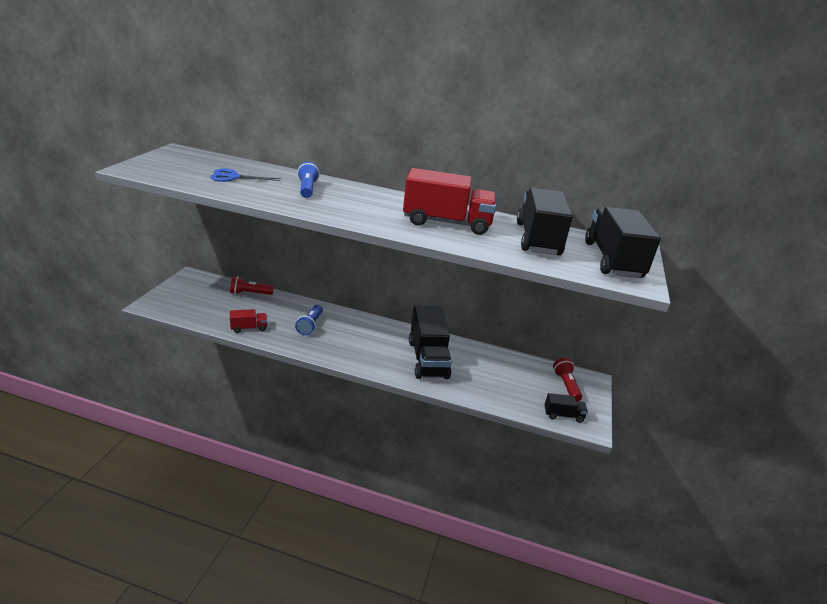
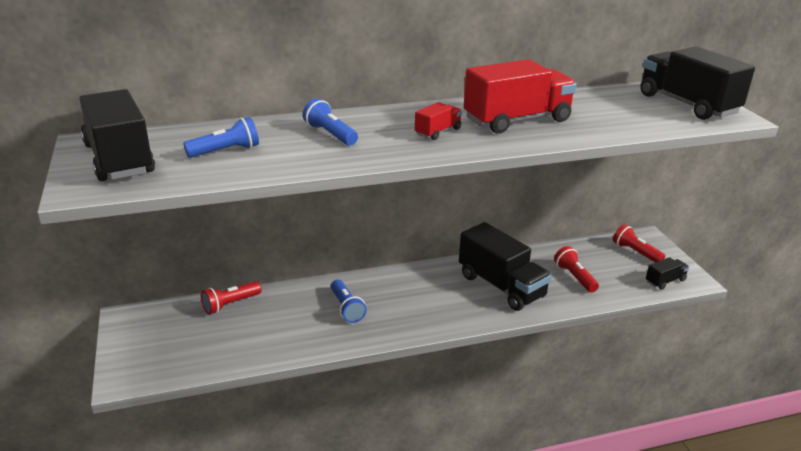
camera: 30 degrees left, 0 degrees up
(233, 177) = (226, 151): blue scissors -> blue flashlight
(249, 328) = (284, 345): red truck -> red truck (438, 132)
(491, 378) = (574, 277): none -> red flashlight
(538, 239) = (609, 107): black truck -> black truck (119, 159)

